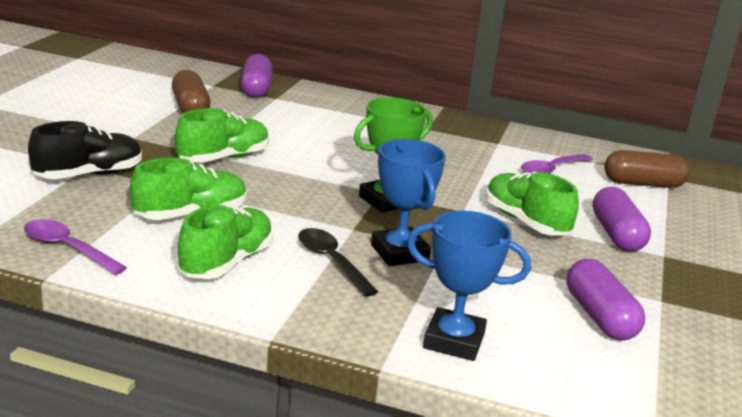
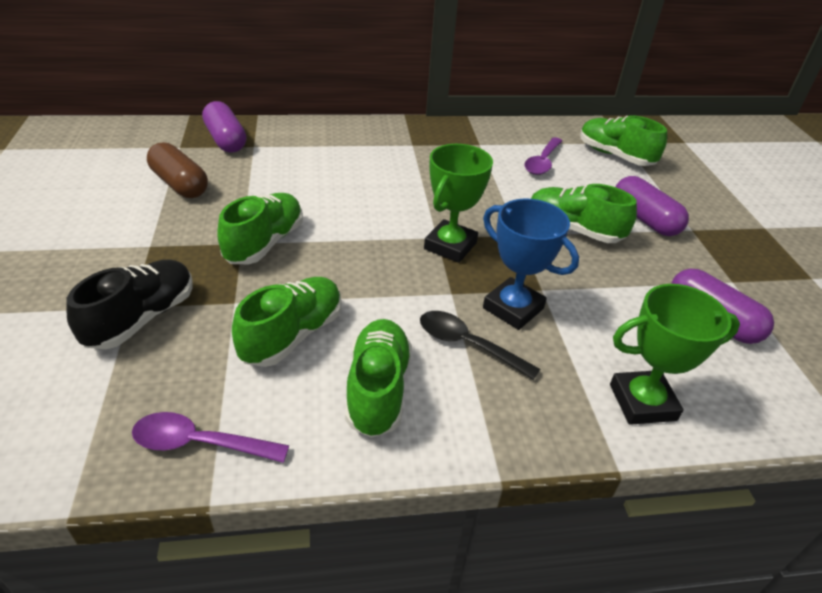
camera: 25 degrees left, 15 degrees up
(454, 341) = (642, 402): blue trophy -> green trophy
(643, 184) = (615, 156): brown capsule -> green shoe

